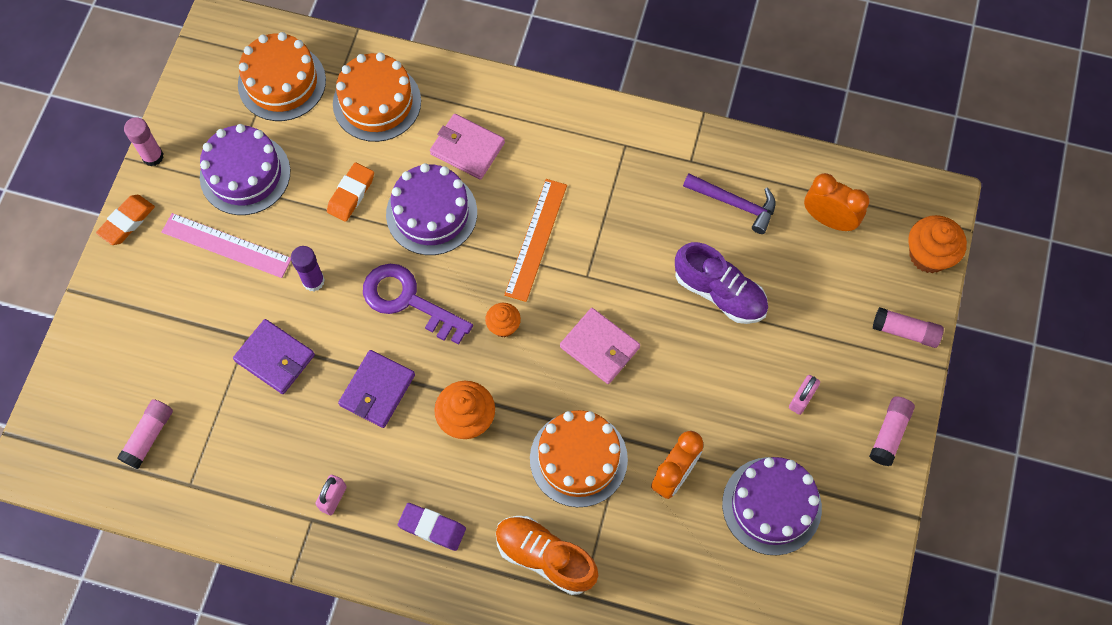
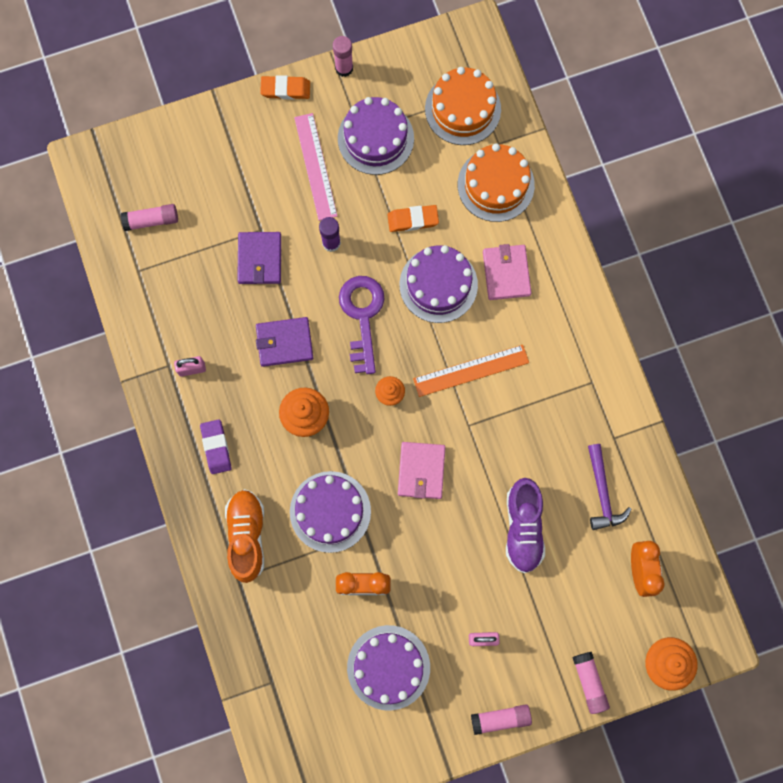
camera: 55 degrees right, 10 degrees up
(578, 459) = (330, 511): orange cake -> purple cake

